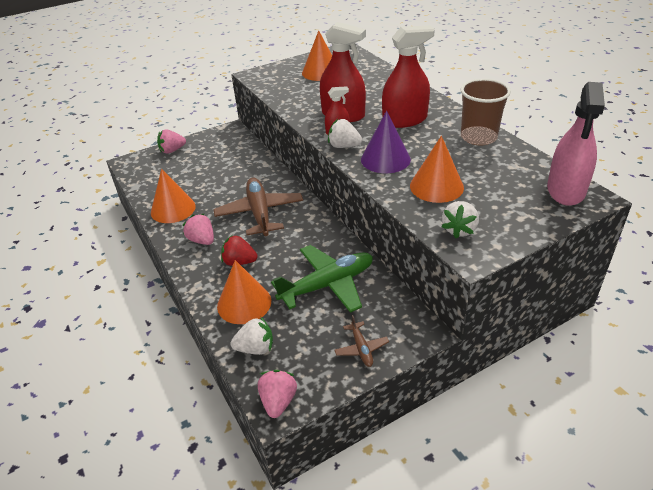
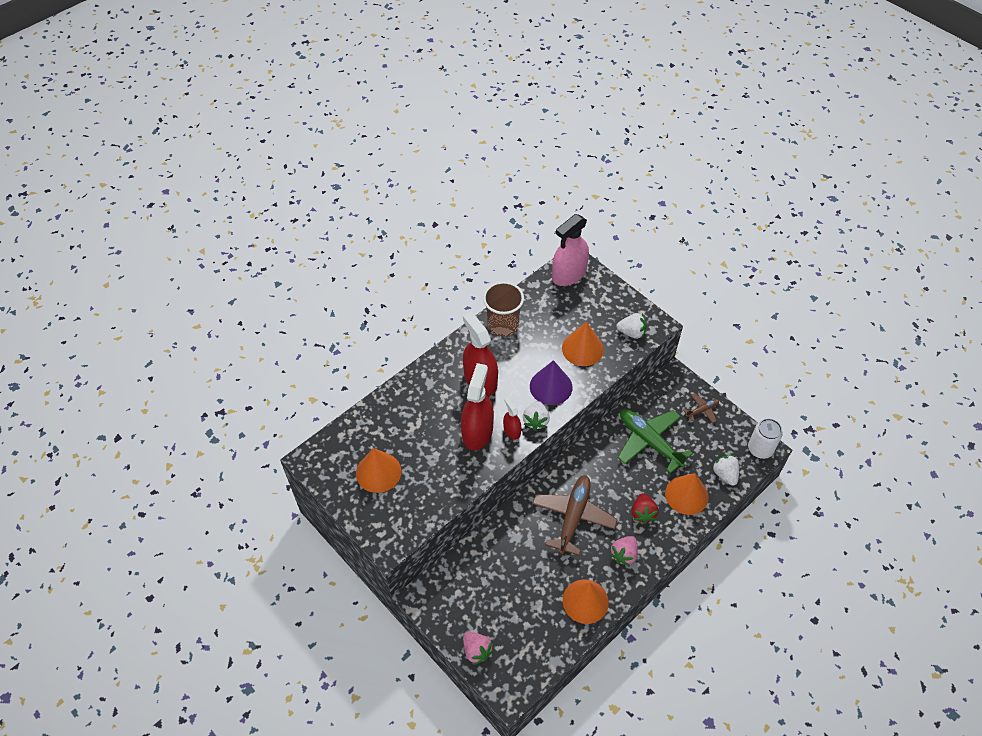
camera: 105 degrees left, 15 degrees up
(260, 213) = (573, 516): brown plane -> brown plane turned 135 degrees clockwise
(278, 401) = (760, 449): pink strawberry -> white can
(566, 190) = (569, 274): pink spray bottle -> pink spray bottle turned 135 degrees clockwise

